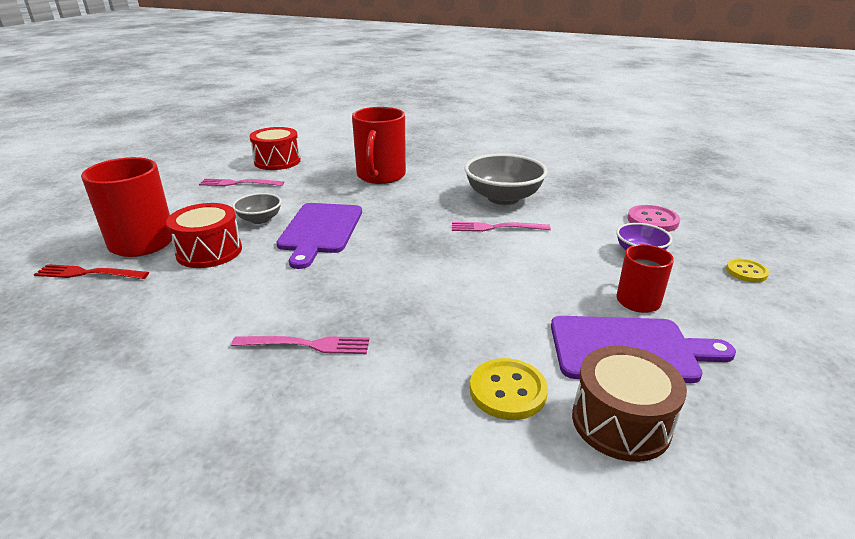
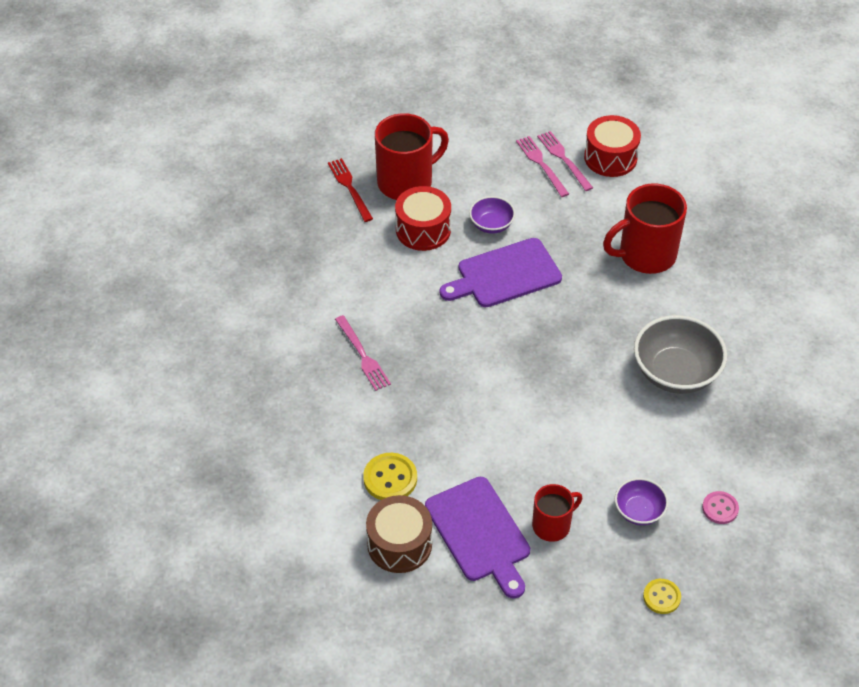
camera: 60 degrees right, 20 degrees up
(260, 219) = (491, 225): grey bowl -> purple bowl
(496, 227) = (605, 391): pink fork -> pink fork (564, 159)
(652, 220) = (720, 508): pink button -> pink button, size x0.66

